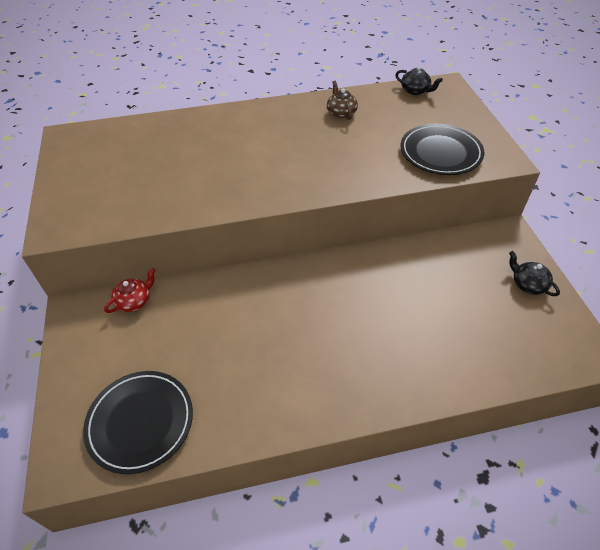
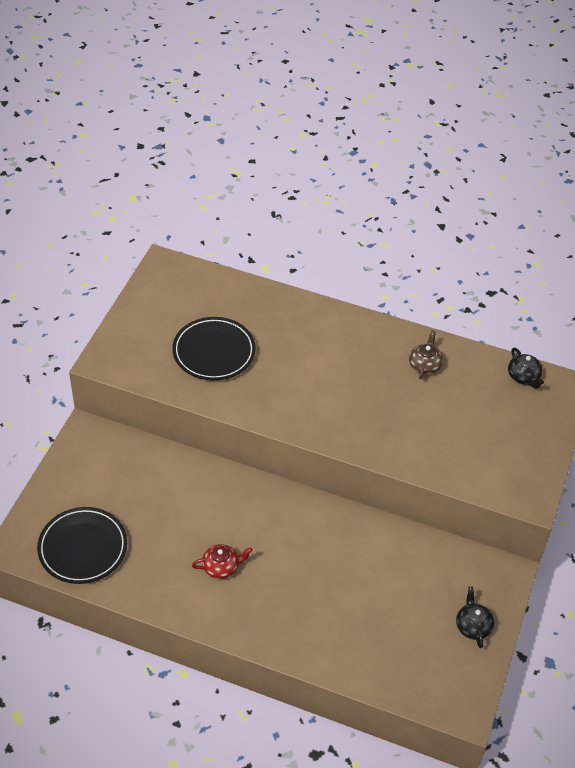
camera: 30 degrees right, 0 degrees up
(134, 301) = (135, 449): red teapot -> red teapot (221, 567)
(440, 153) = (476, 459): black plate -> black plate (214, 352)

